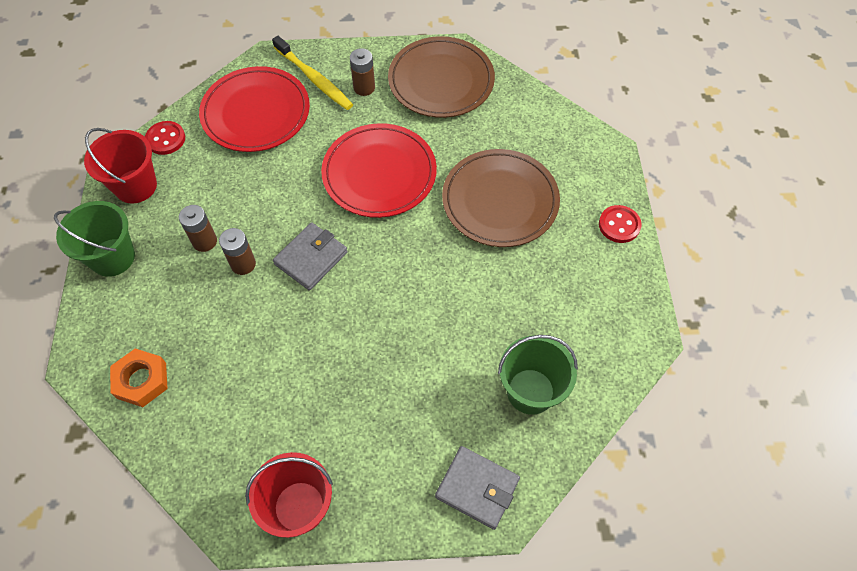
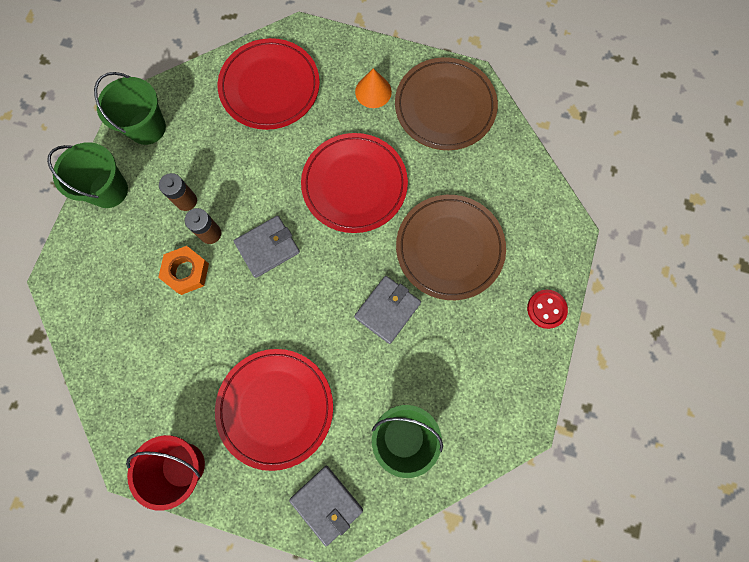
camera: 20 degrees right, 15 degrees up
(135, 186) = (147, 128): red bucket -> green bucket
(141, 380) = (98, 311): orange nut -> orange nut (186, 272)
(165, 139) = (185, 89): red button -> none
(314, 79) = (332, 68): yellow toothbrush -> none
(364, 88) = (373, 91): brown battery -> orange cone
(381, 410) = (275, 408): none -> red plate
(461, 276) = (387, 310): none -> grey wallet

